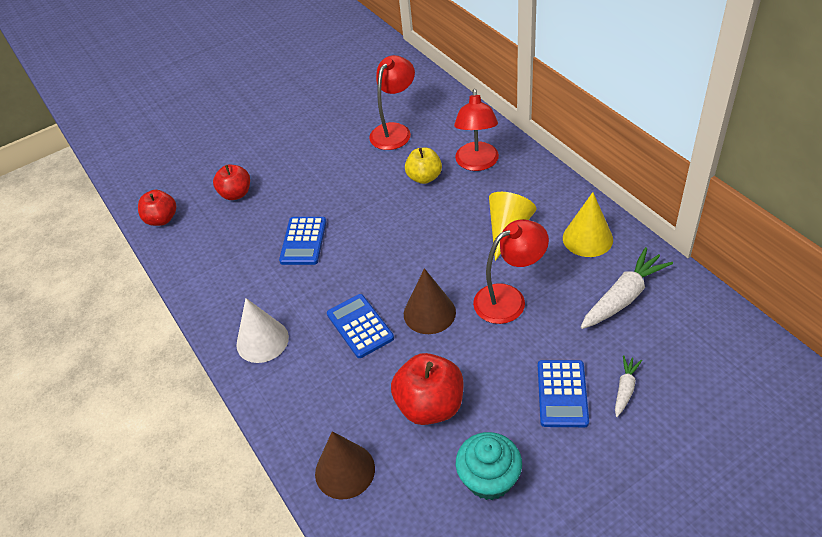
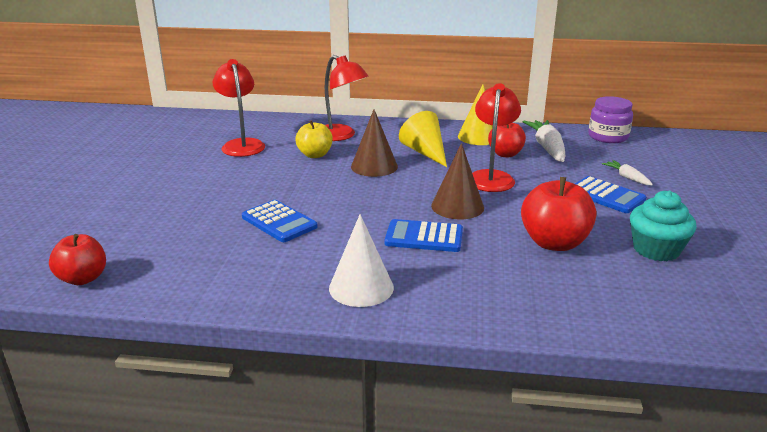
camera: 55 degrees left, 20 degrees down
(236, 194) = (148, 228): red apple -> red apple (505, 154)
(345, 470) = (577, 306): brown cone -> brown cone (374, 166)
(717, 324) = (608, 137): none -> purple jar

